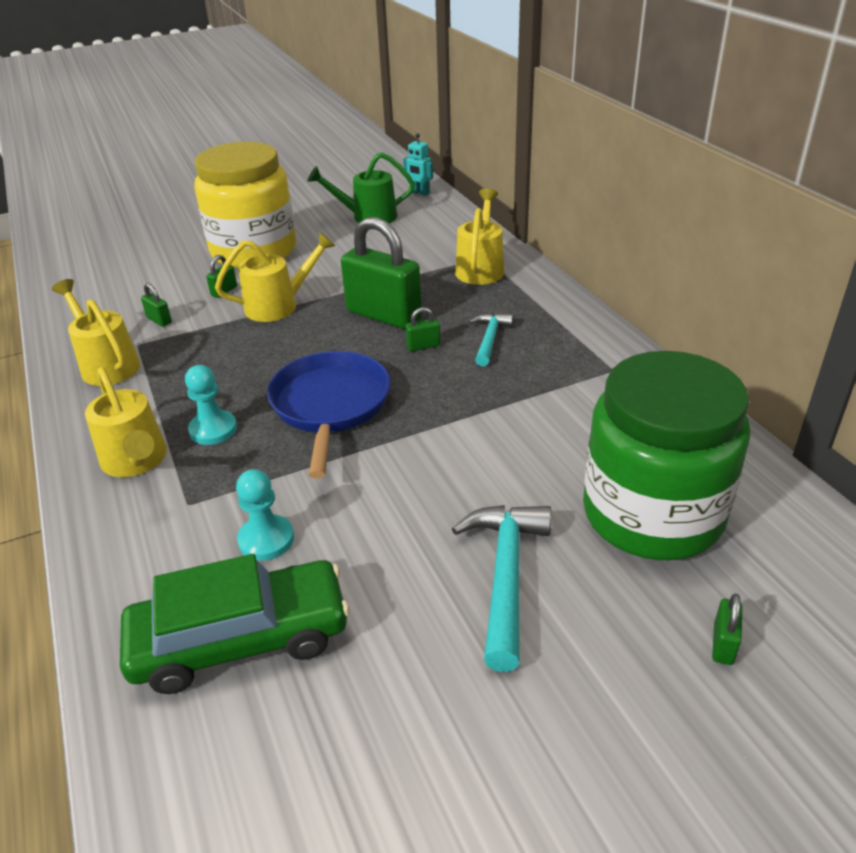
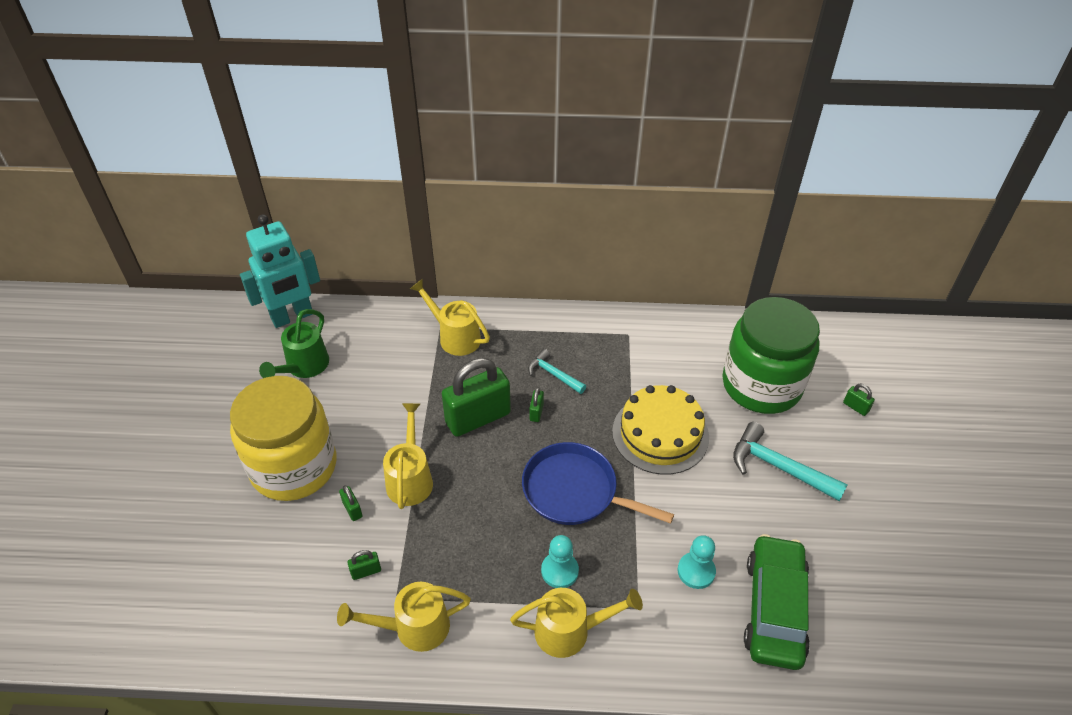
camera: 65 degrees left, 10 degrees up
(420, 193) = (292, 317): turquoise robot -> turquoise robot, size x2.23
(470, 443) = (660, 434): none -> yellow cake

